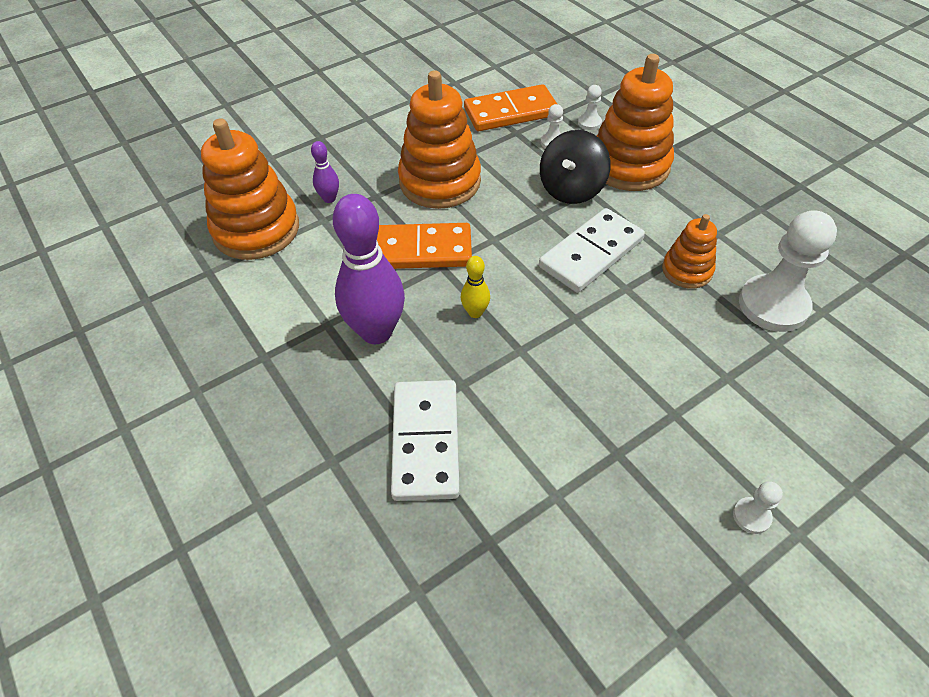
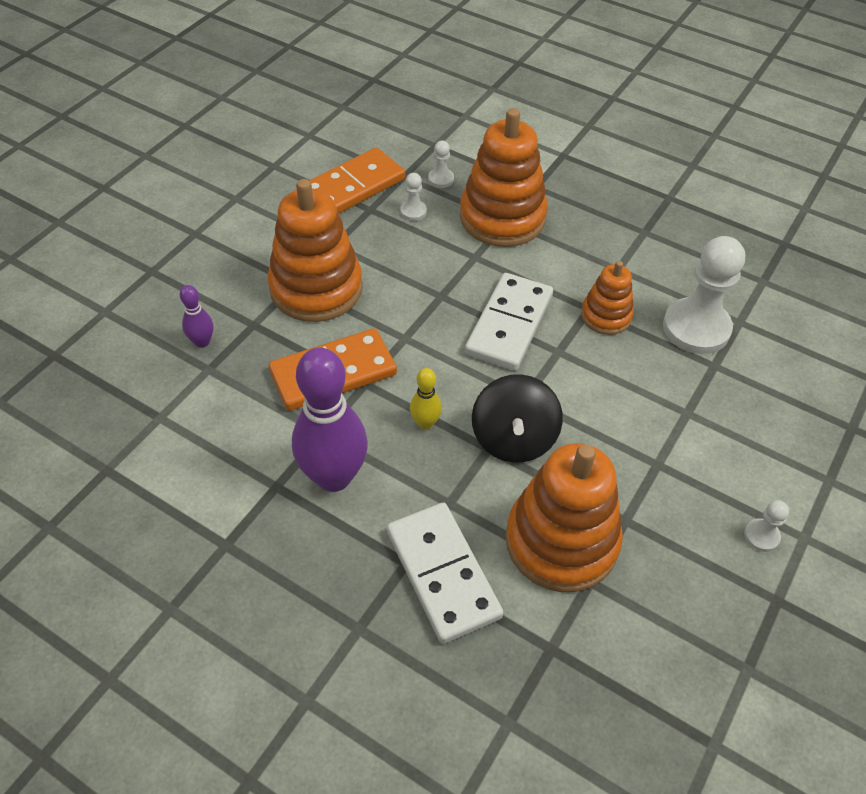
camera: 25 degrees left, 0 degrees up
(256, 229) = (136, 403): orange stacking toy -> orange stacking toy (561, 541)
(571, 189) = (457, 259): black spinning top -> black spinning top (513, 438)

